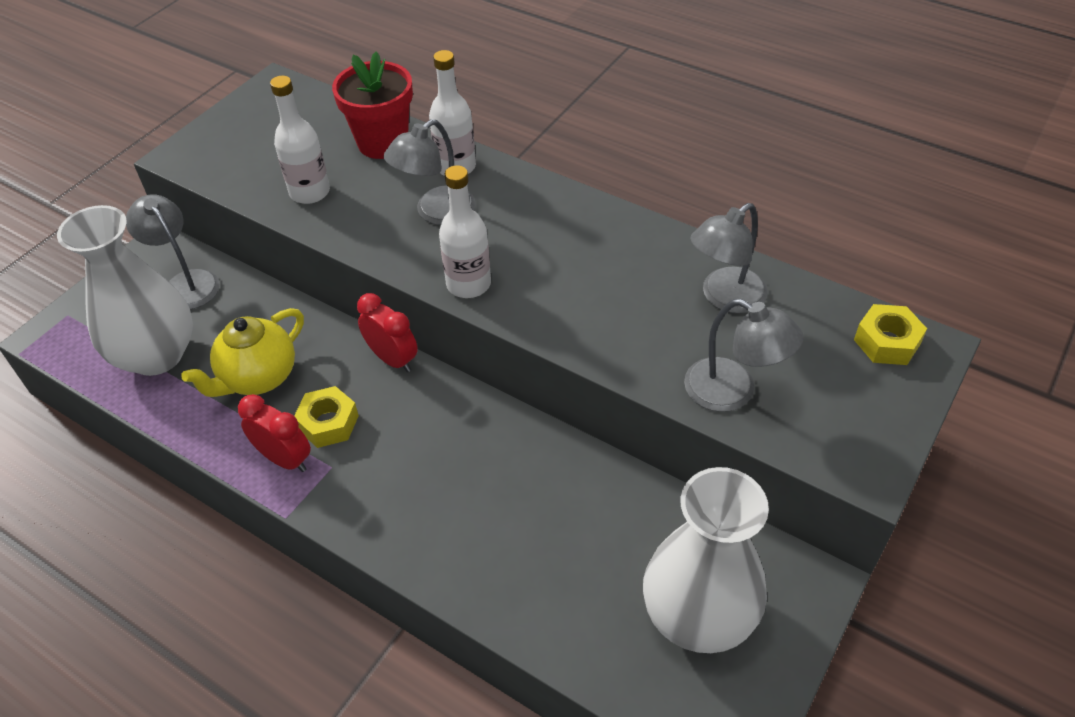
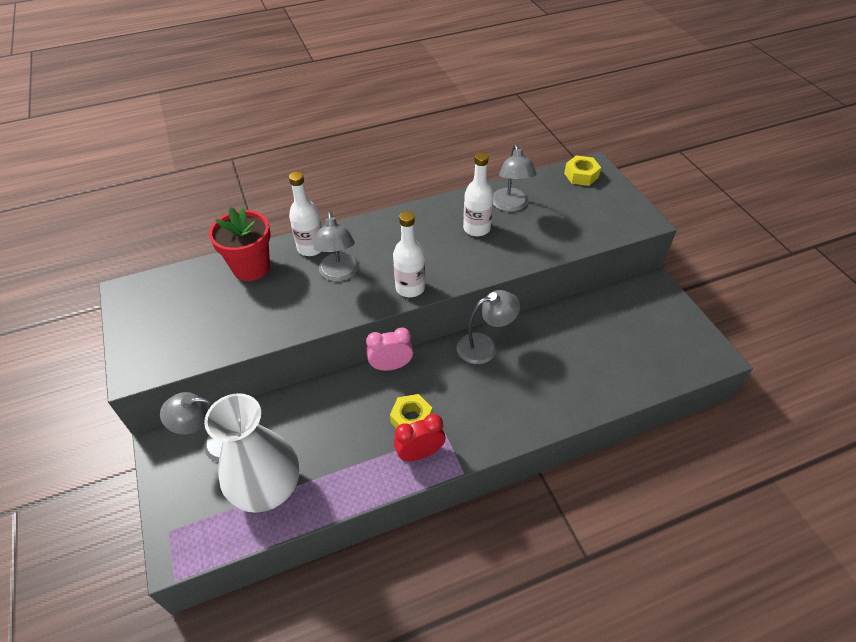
camera: 55 degrees left, 0 degrees up
(258, 377) = (342, 438): yellow teapot -> none
(310, 192) = (256, 320): white bottle -> white bottle (476, 228)
(393, 359) = (391, 366): red clock -> pink clock
(698, 616) = (647, 332): white vase -> none
(733, 392) = (569, 234): grey lamp -> grey lamp (485, 346)

